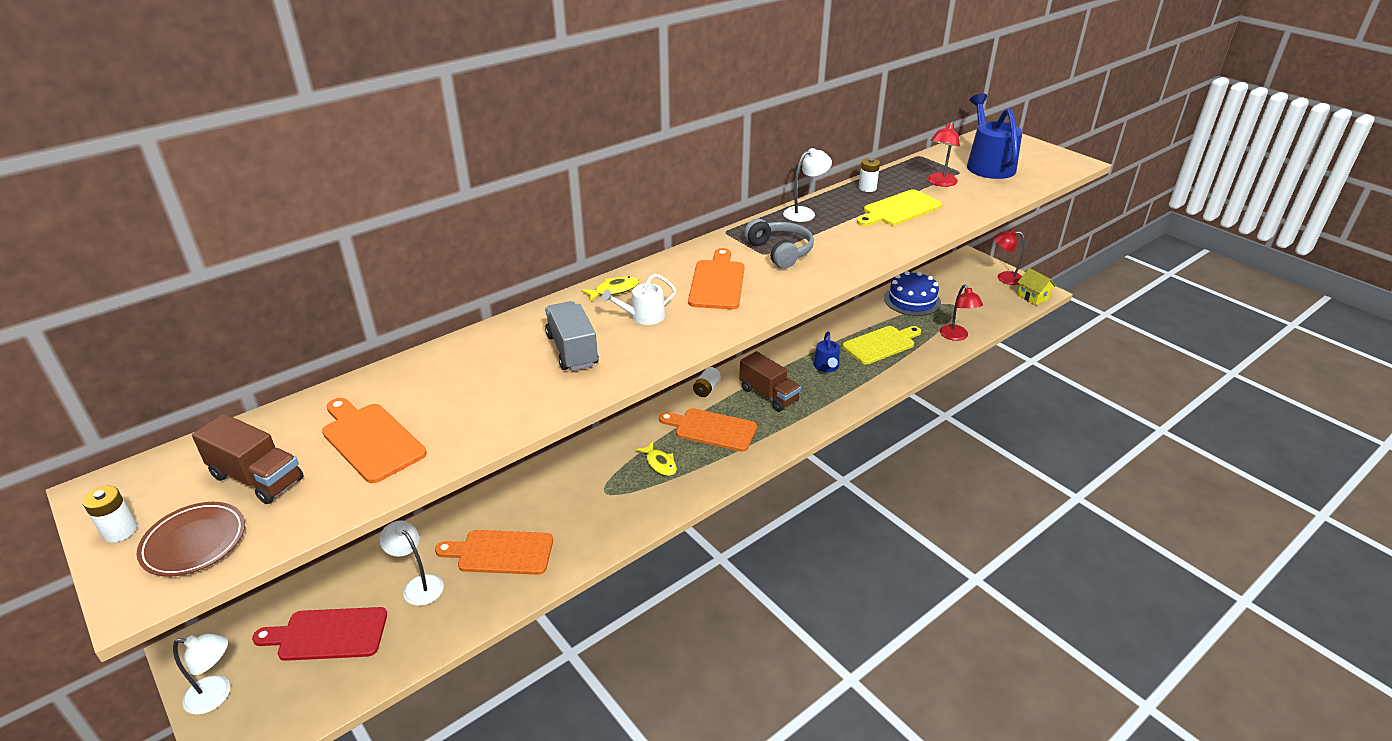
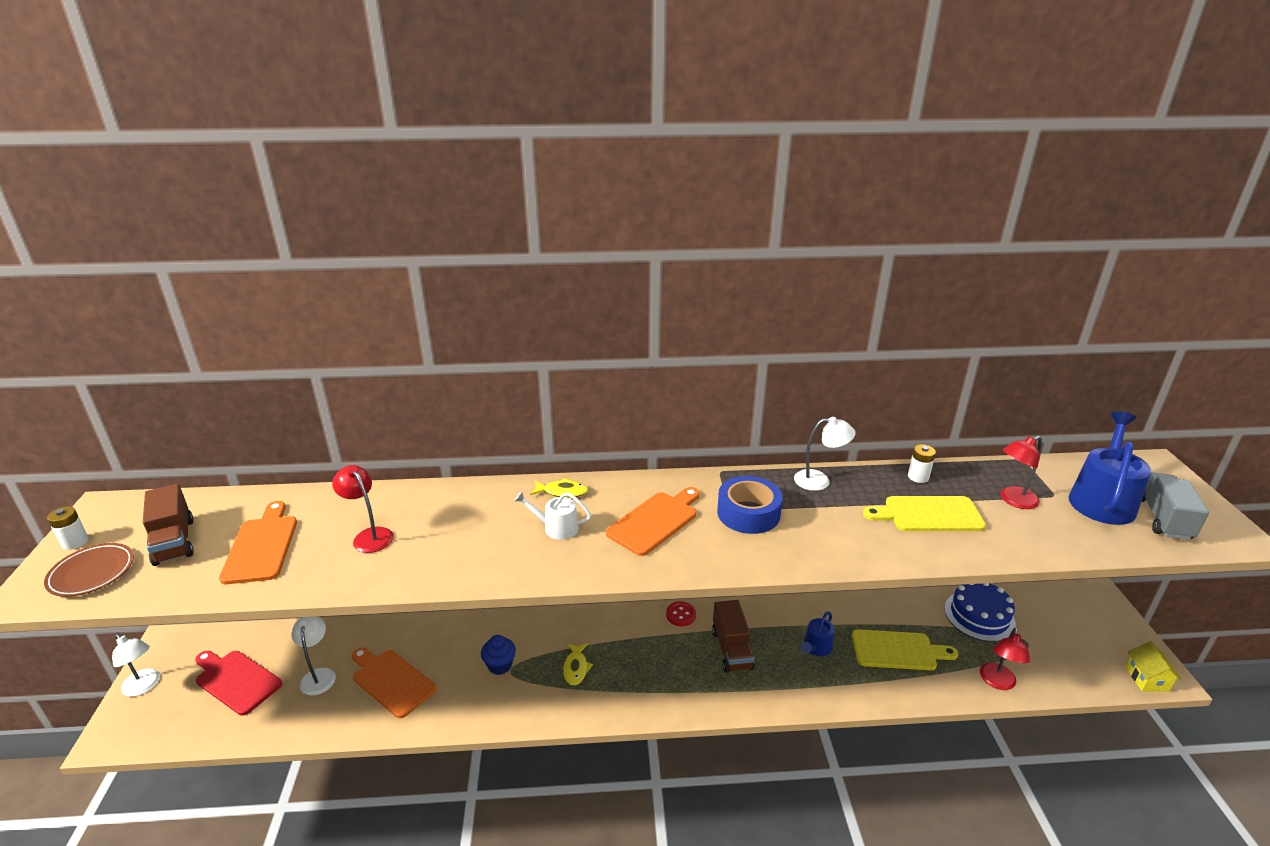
camera: 35 degrees right, 5 degrees down
(572, 350) = (469, 535): grey truck -> grey truck (1163, 519)
(591, 493) = (500, 665): none -> blue cupcake
(706, 389) = (681, 615): white battery -> red button
(712, 429) = (649, 658): orange cutting board -> none
(780, 252) = (748, 513): grey headphones -> blue tape
(1004, 278) = (1125, 638): red lamp -> red lamp (369, 536)

